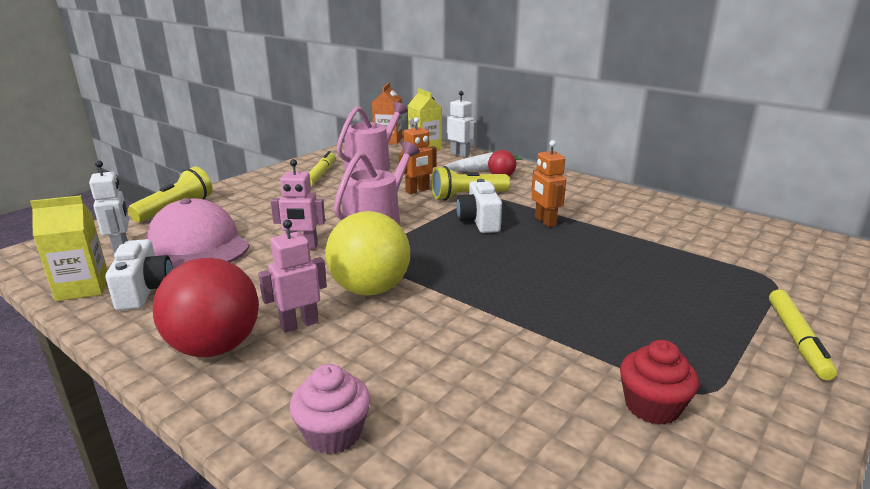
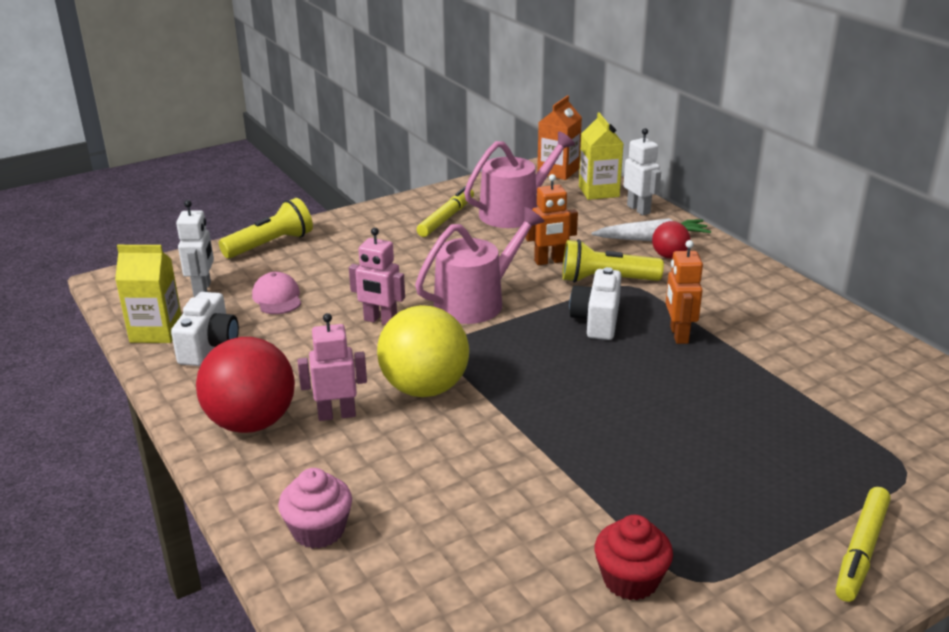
camera: 20 degrees right, 5 degrees up
(198, 244) = (277, 298): pink cap -> pink cap, size x0.49

